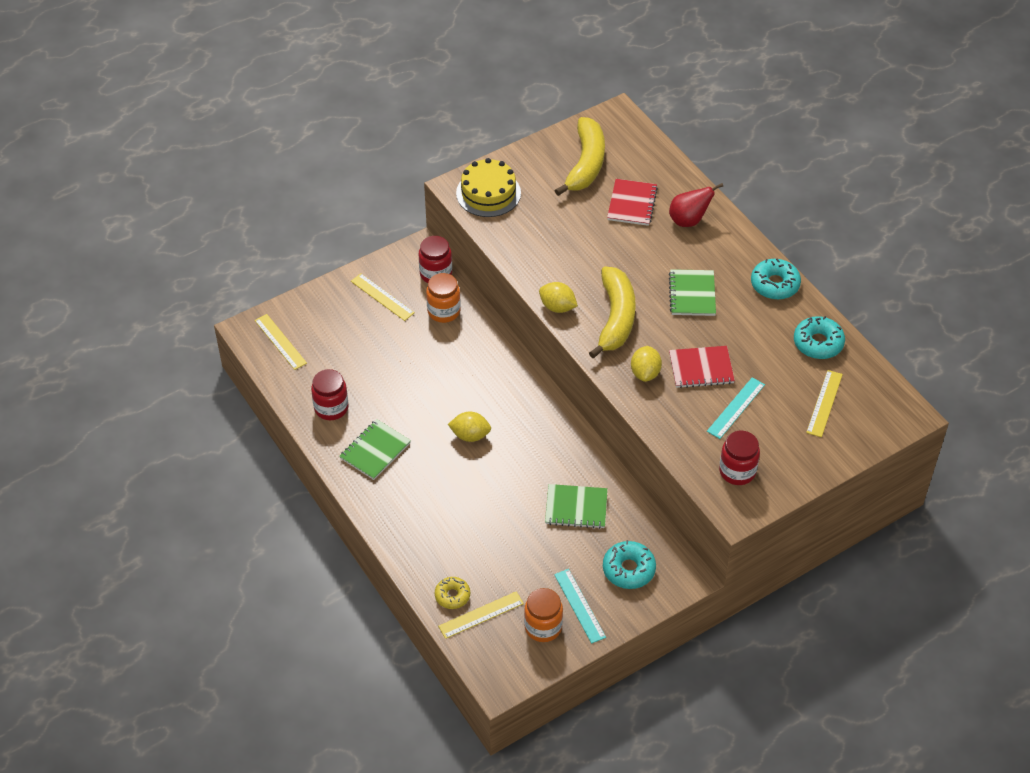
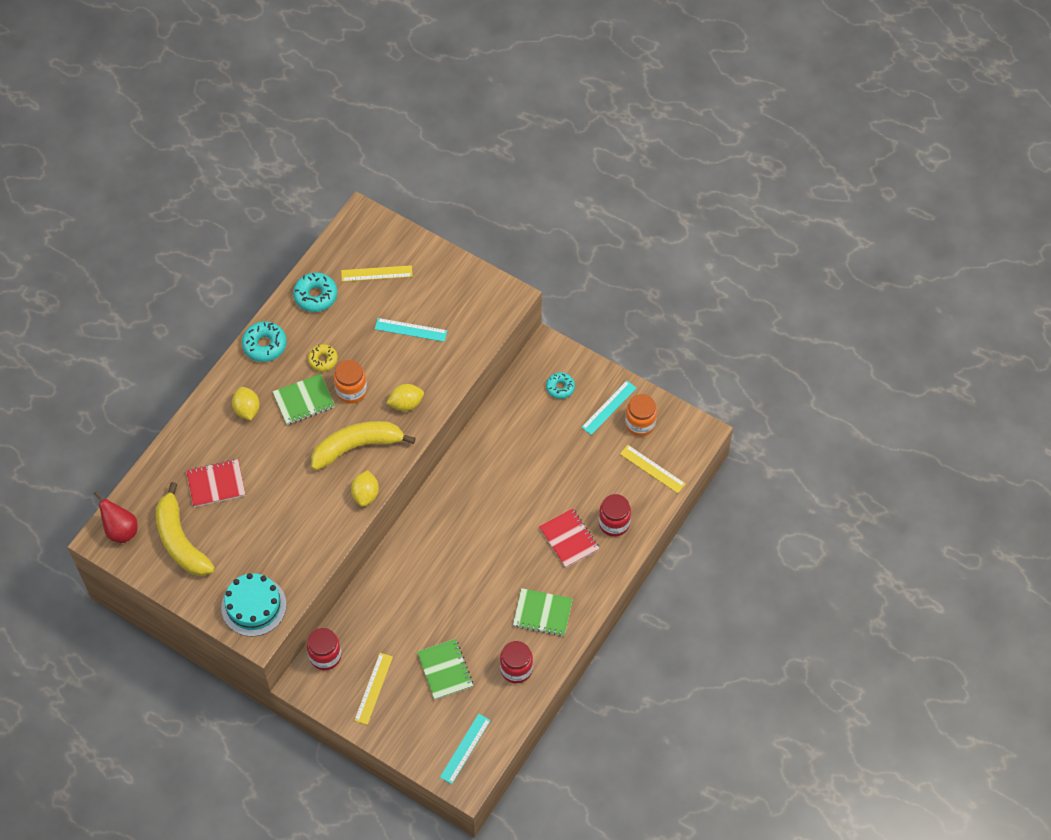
camera: 115 degrees left, 10 degrees up
(280, 342) = (465, 748): yellow ruler -> turquoise ruler
(444, 311) = (367, 629): orange jar -> orange jar (351, 391)
(452, 596) = (646, 495): yellow donut -> yellow donut (323, 360)
(470, 435) = (491, 549): yellow lemon -> yellow lemon (247, 409)
(488, 193) = (254, 606): yellow cake -> turquoise cake
(576, 507) = (522, 444): green notebook -> green notebook (445, 670)
(585, 164) = (180, 540): yellow banana -> yellow banana turned 105 degrees counterclockwise
(628, 569) = (560, 387): turquoise donut -> turquoise donut, size x0.66
(689, 220) = (217, 433): red pear -> red pear (121, 530)
(701, 368) = (382, 367): red notebook -> red notebook (569, 539)
(737, 471) = (472, 309): red jar -> red jar (614, 523)

